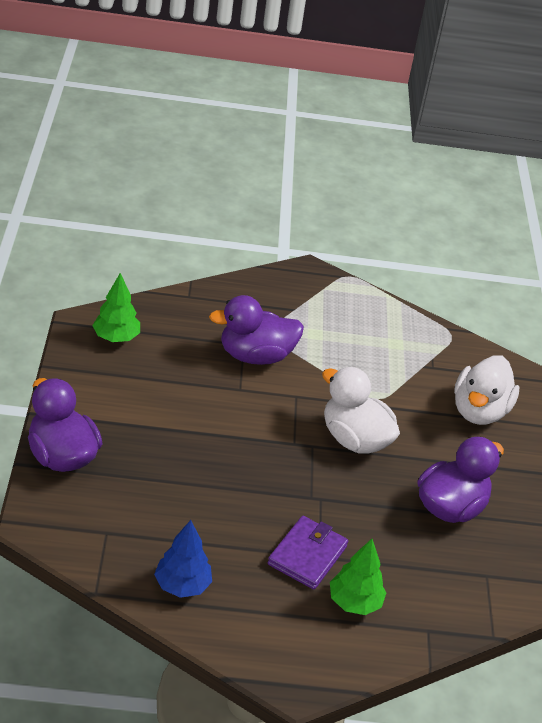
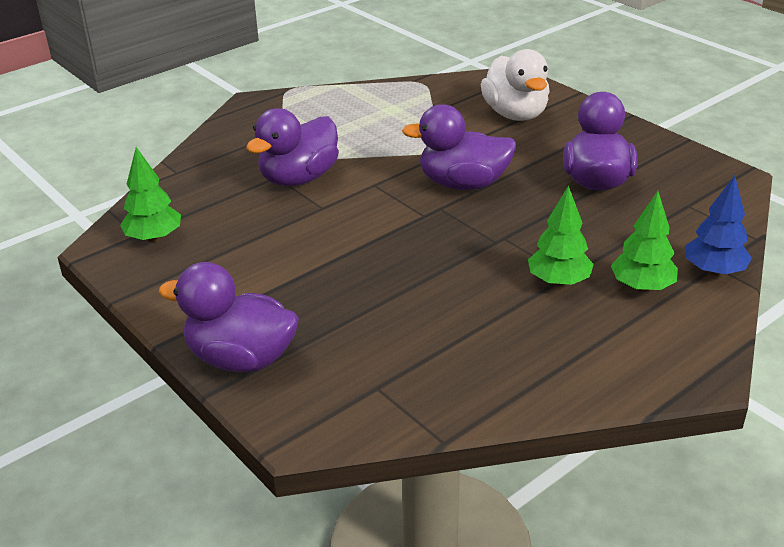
camera: 35 degrees left, 5 degrees down
(182, 585) = (504, 376): blue tree -> blue tree (714, 271)
(307, 555) = (558, 281): purple wallet -> green tree
(354, 439) = (463, 184): white duck -> purple duck

